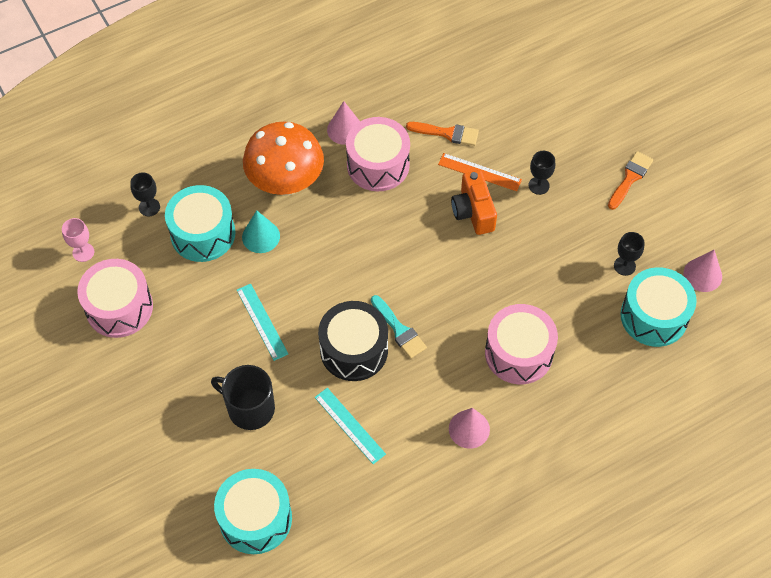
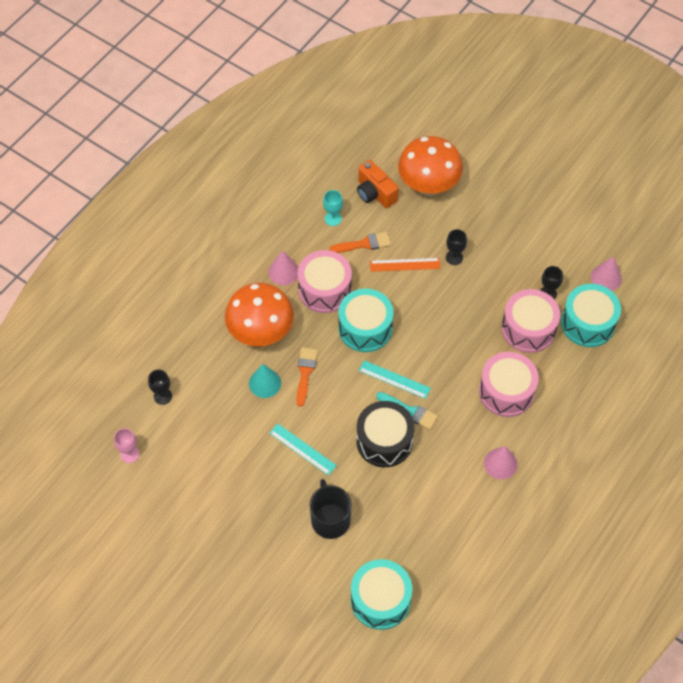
camera: 25 degrees left, 0 degrees up
(119, 307) = (184, 486): pink drum -> pink drum (528, 329)
(203, 233) = (218, 400): turquoise drum -> turquoise drum (365, 328)
(250, 408) = (330, 519): black mug -> black mug turned 75 degrees clockwise
(349, 425) = (412, 499): turquoise ruler -> turquoise ruler (394, 379)
(428, 94) = (333, 218): none -> turquoise goblet
(473, 212) = (416, 298): orange camera -> orange camera (375, 193)
(551, 99) = (428, 186): none -> orange mushroom
(630, 178) = (518, 225): orange brush -> orange brush (305, 373)

